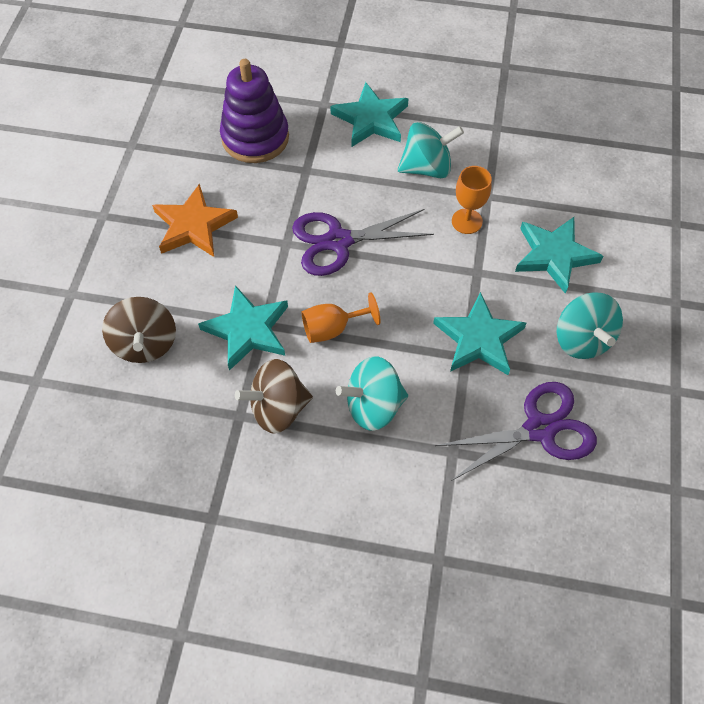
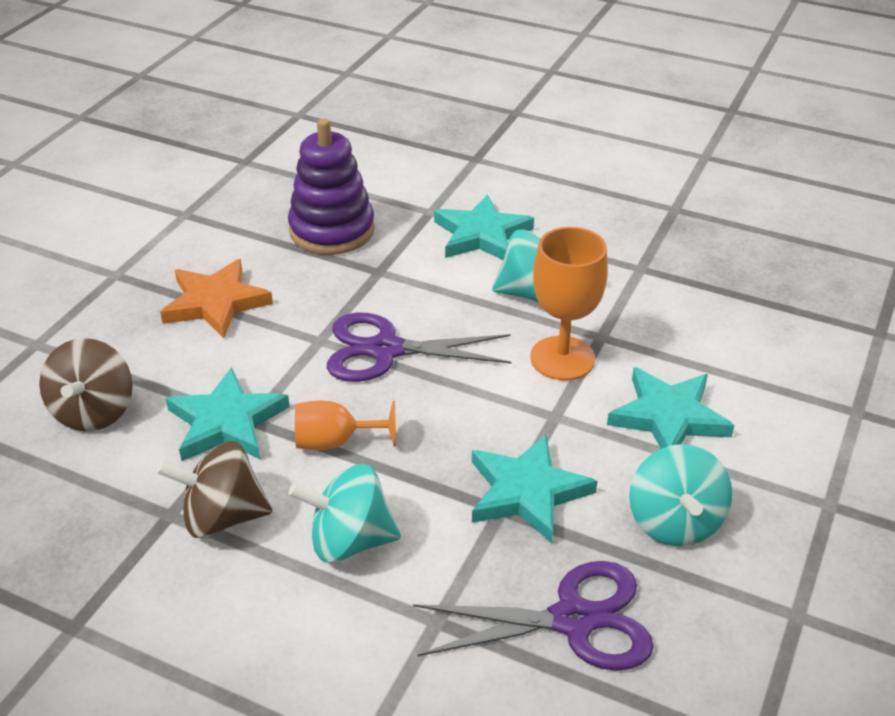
camera: 15 degrees right, 20 degrees down
(467, 221) = (562, 358): orange goblet -> orange goblet, size x1.54

